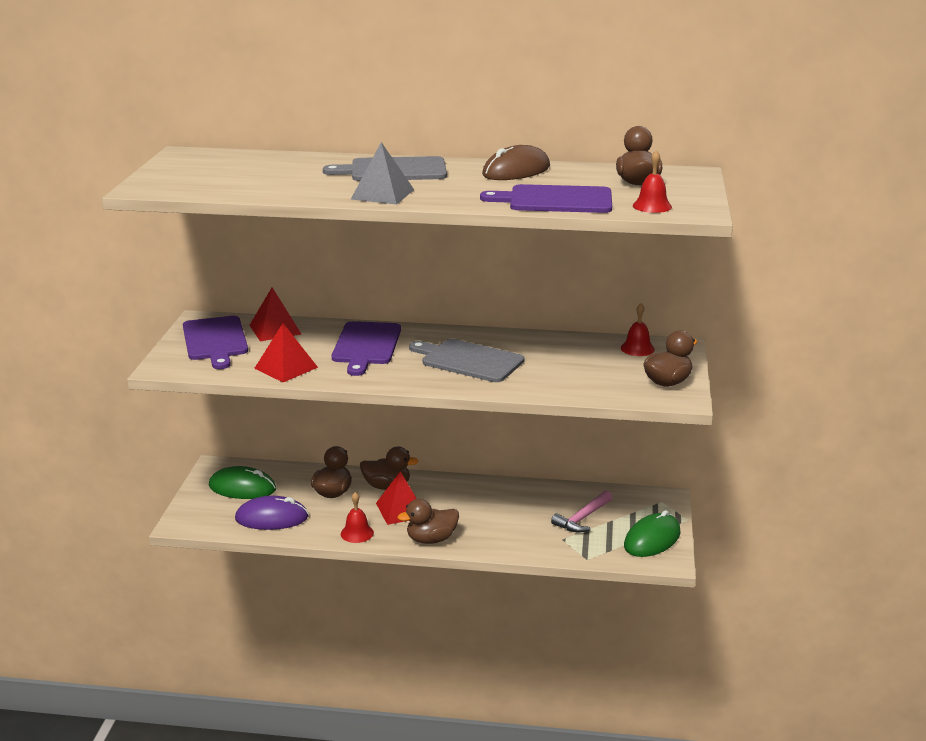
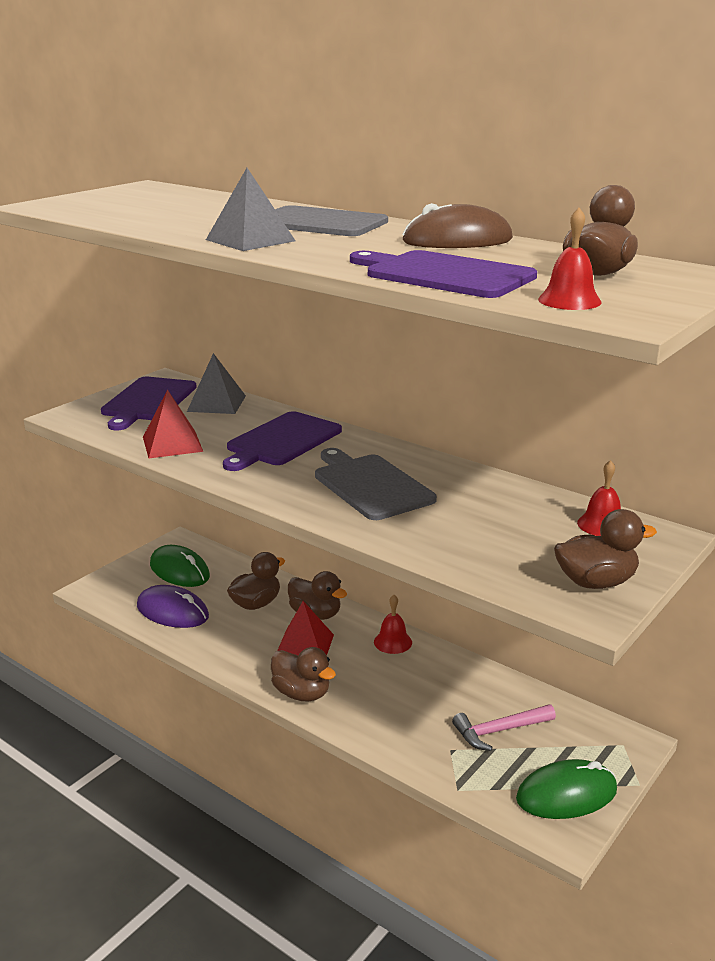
camera: 30 degrees right, 0 degrees up
(275, 329) = (216, 403): red pyramid -> grey pyramid
(357, 533) = (234, 657): red bell -> red bell (393, 642)
(431, 539) = (302, 693): brown duck -> brown duck turned 150 degrees counterclockwise

